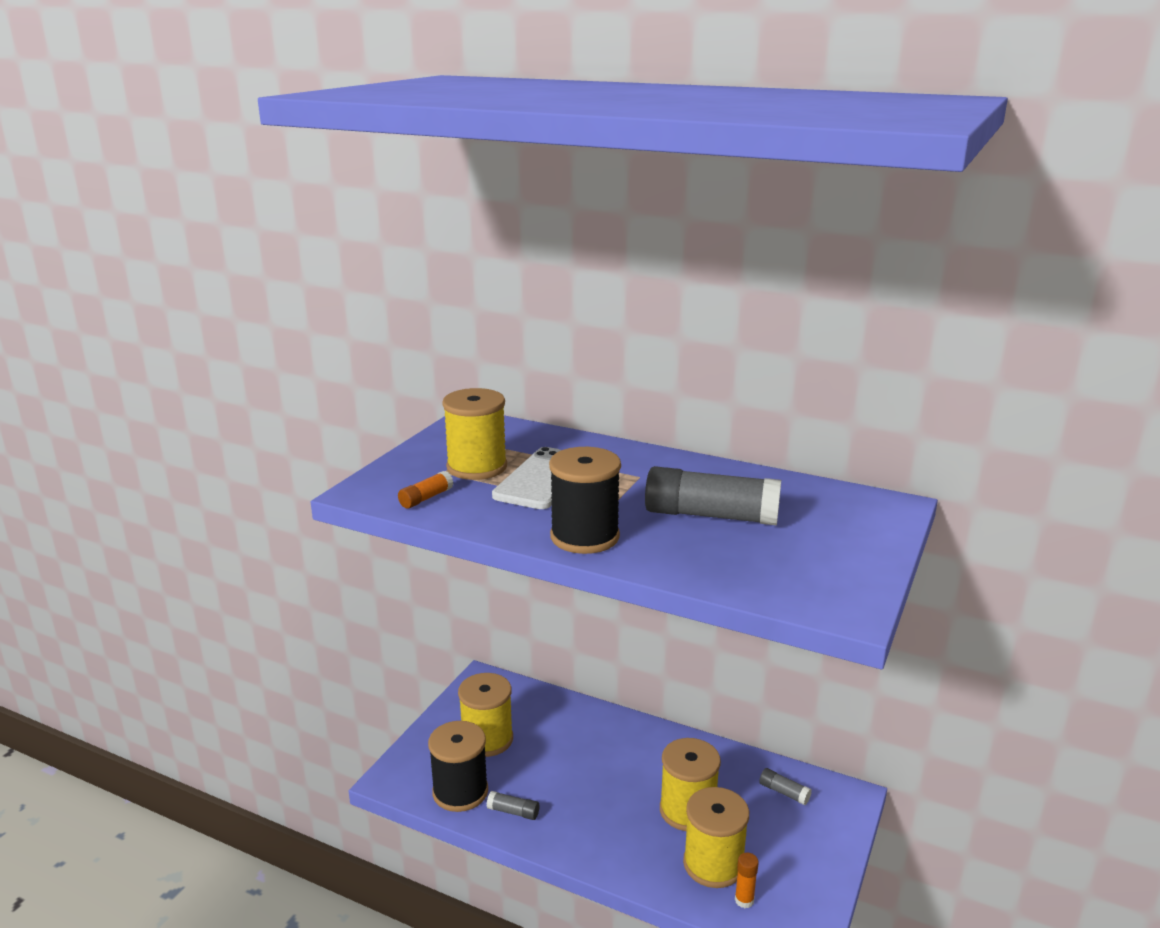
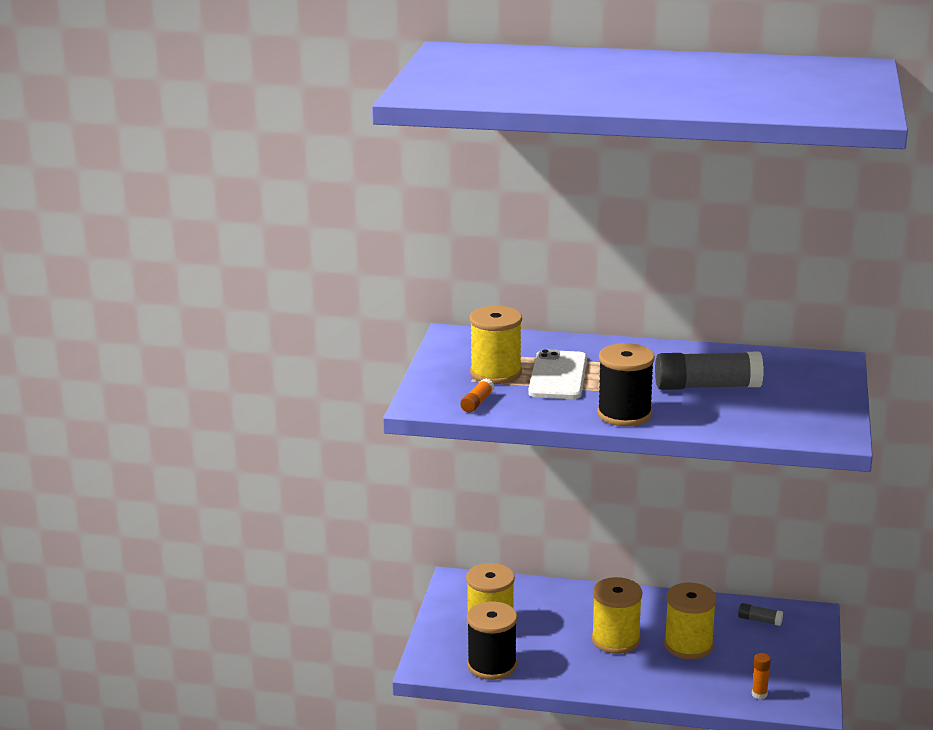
camera: 15 degrees left, 0 degrees up
(513, 812) = (546, 671): grey glue stick -> none
(713, 864) = (725, 676): yellow spool -> yellow spool (615, 640)

